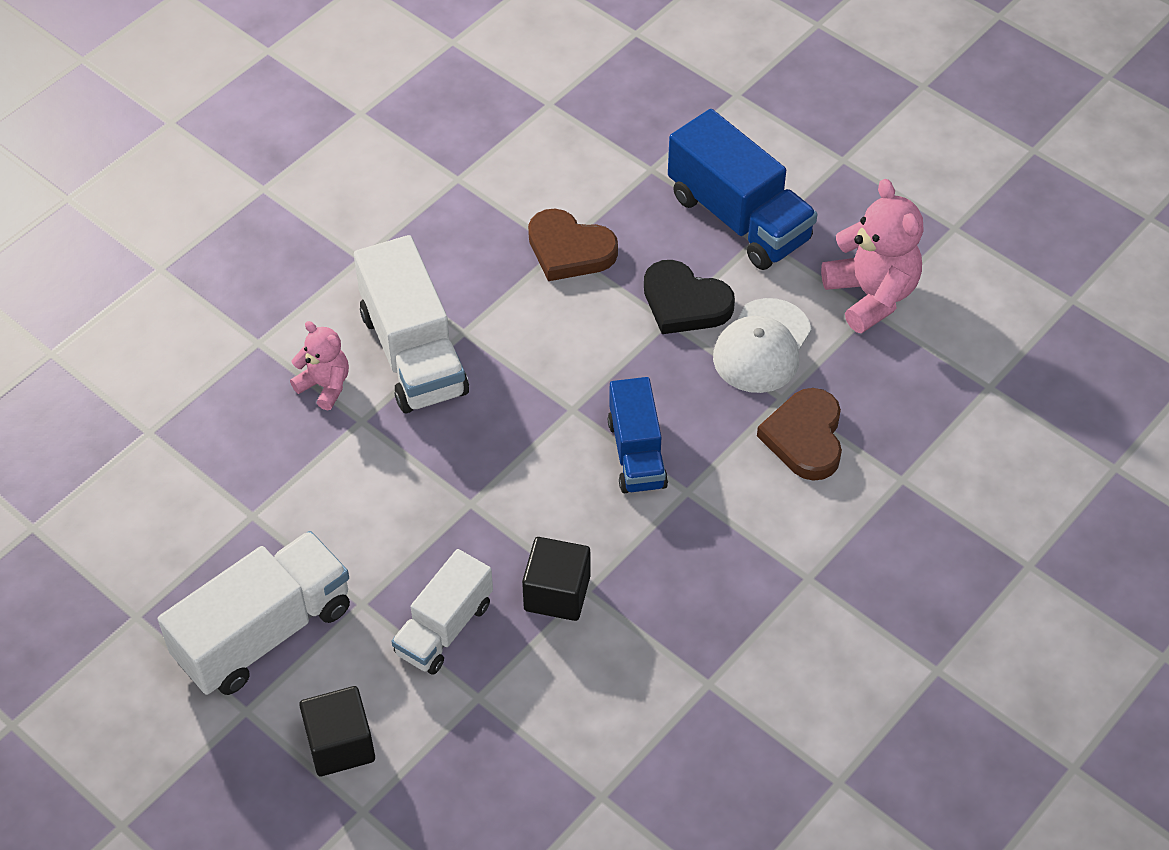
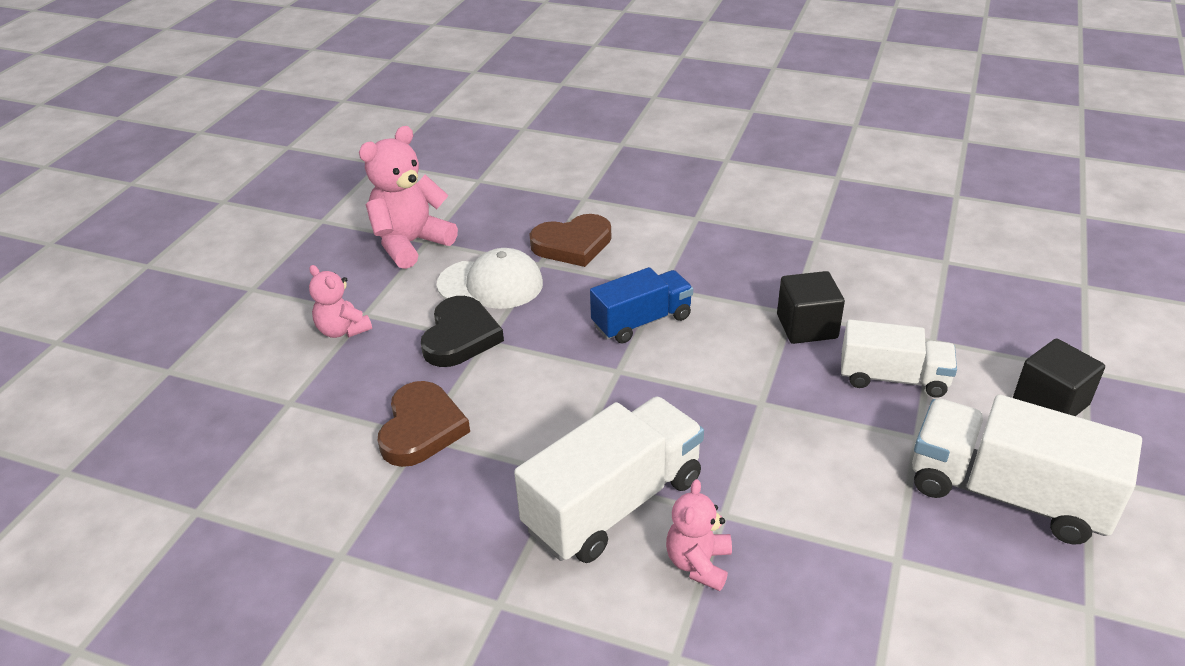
camera: 110 degrees left, 15 degrees down
(739, 218) = (342, 330): blue truck -> pink teddy bear

